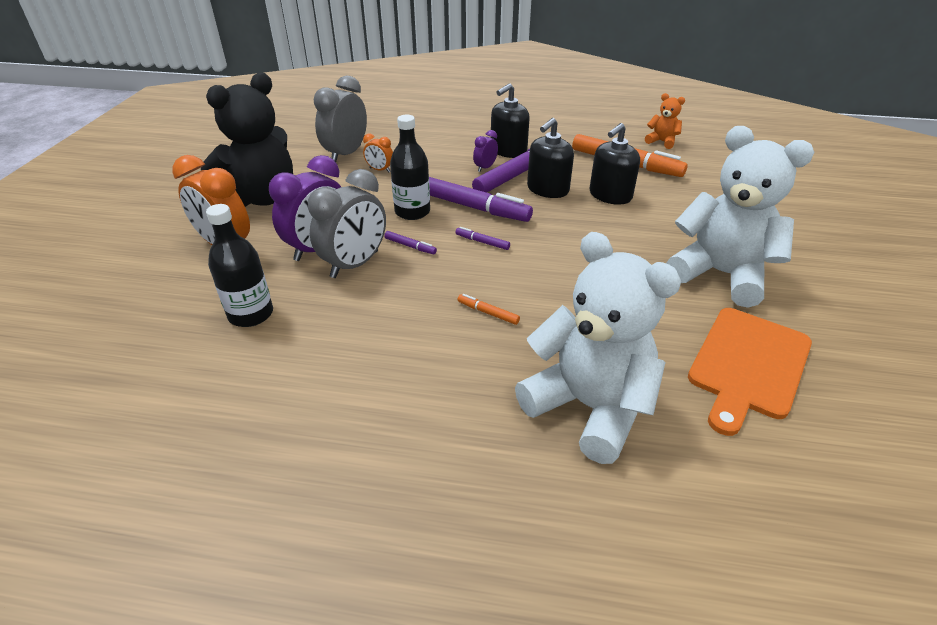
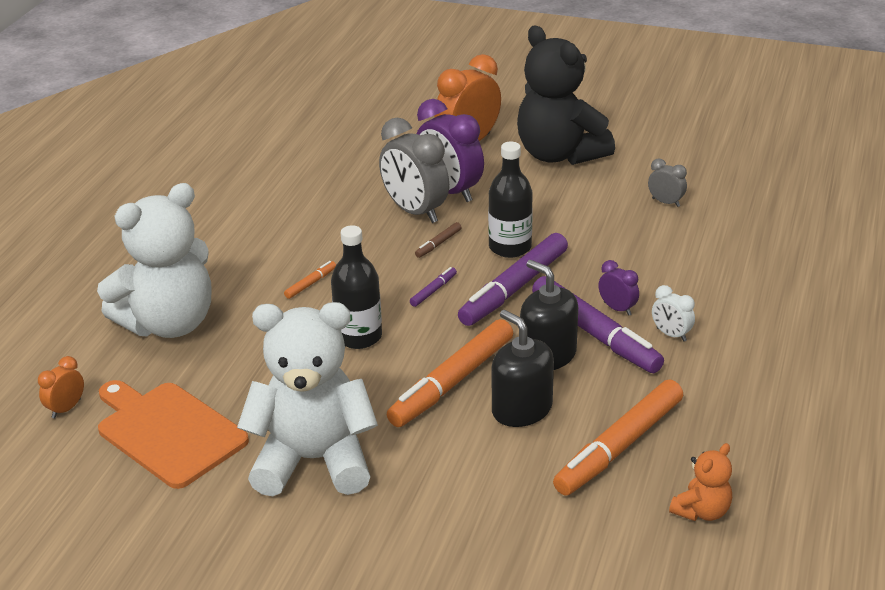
camera: 100 degrees right, 5 degrees down
(251, 314) = (357, 164): black bottle -> black bottle (359, 337)
(346, 154) = (665, 202): grey clock -> grey clock, size x0.49
(380, 170) = (618, 226): orange clock -> orange clock (66, 409)
(410, 246) = (438, 244): purple marker -> brown marker
(508, 151) = (671, 334): black soap dispenser -> white clock
(596, 223) = (452, 382): none -> orange marker
(720, 274) = (314, 460): white teddy bear -> white teddy bear turned 135 degrees counterclockwise

